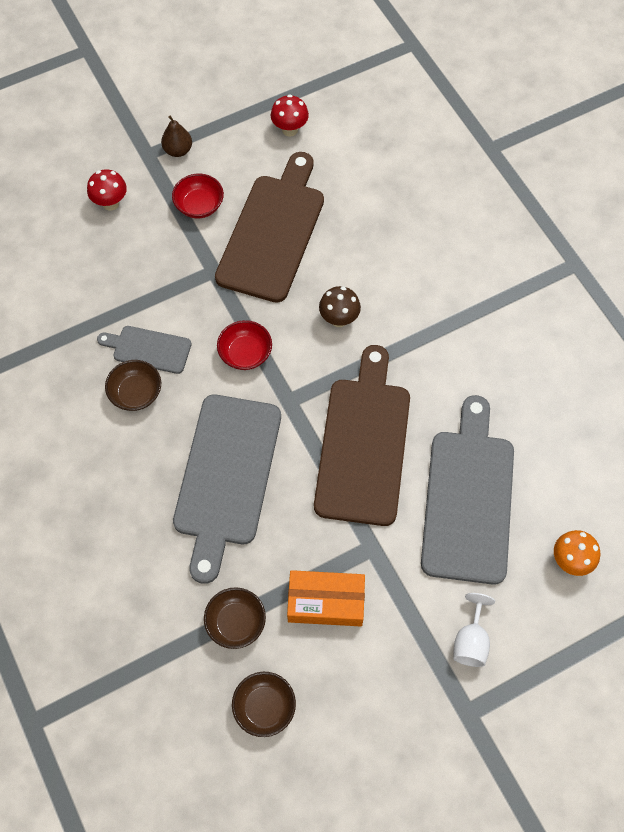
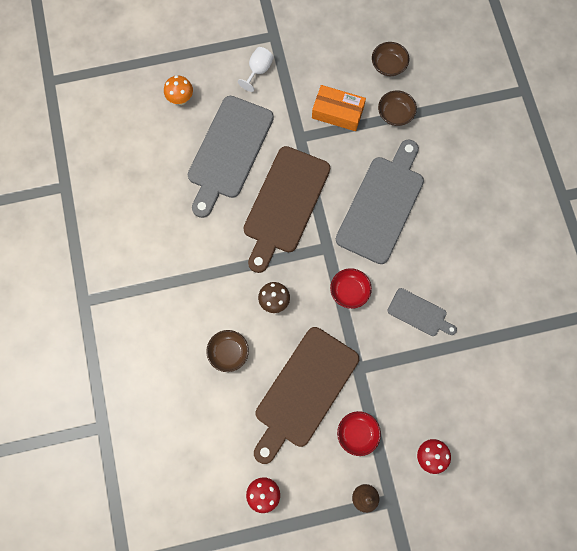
camera: 165 degrees left, 10 degrees up
(136, 393) = (433, 280): brown bowl -> brown bowl (228, 352)

